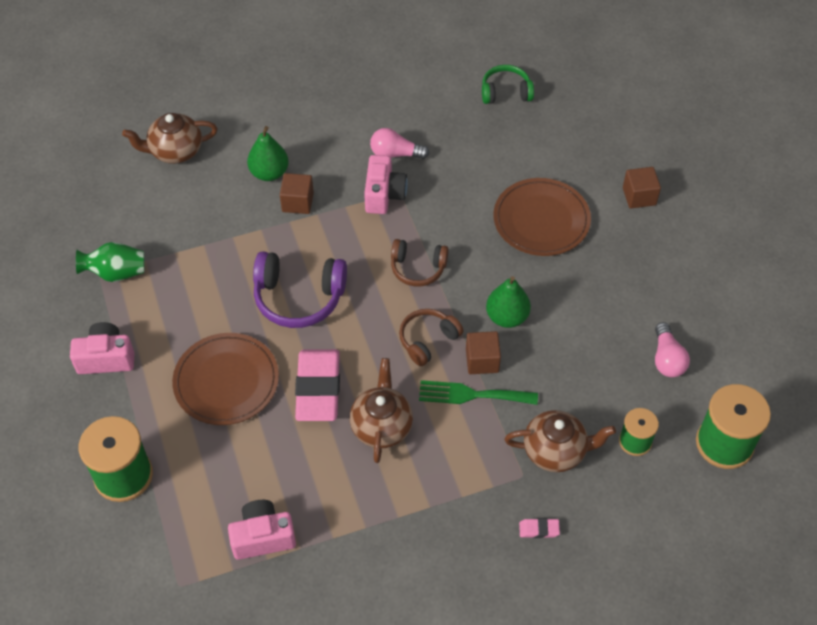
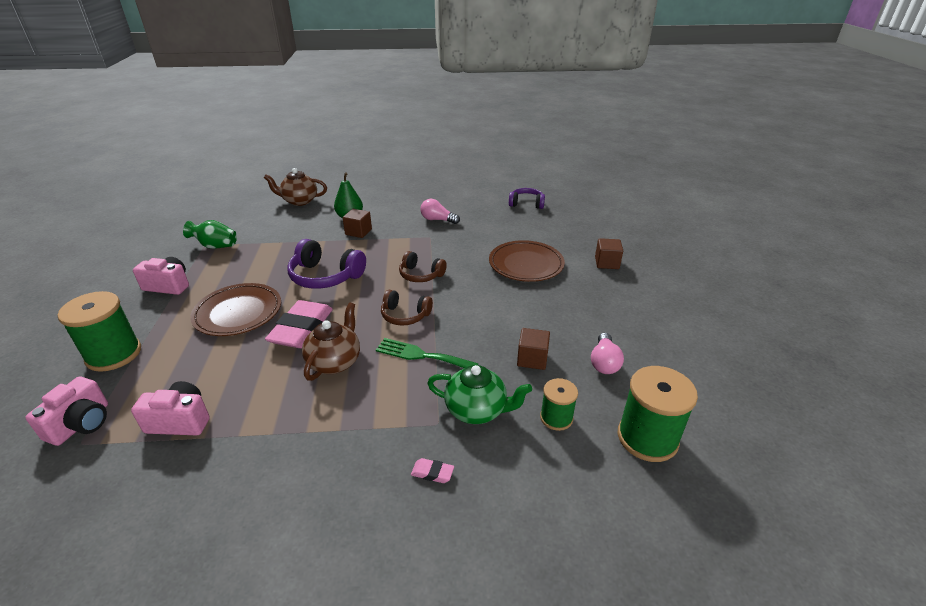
camera: 15 degrees right, 20 degrees down
(384, 195) = (418, 236): pink camera -> pink camera (81, 424)
(428, 340) = (405, 315): brown headphones -> brown headphones turned 135 degrees counterclockwise
(482, 361) = (441, 335): brown cube -> brown cube (532, 359)
(505, 92) = (526, 204): green headphones -> purple headphones
(507, 317) = (475, 312): green pear -> none
(555, 451) = (477, 410): brown teapot -> green teapot

